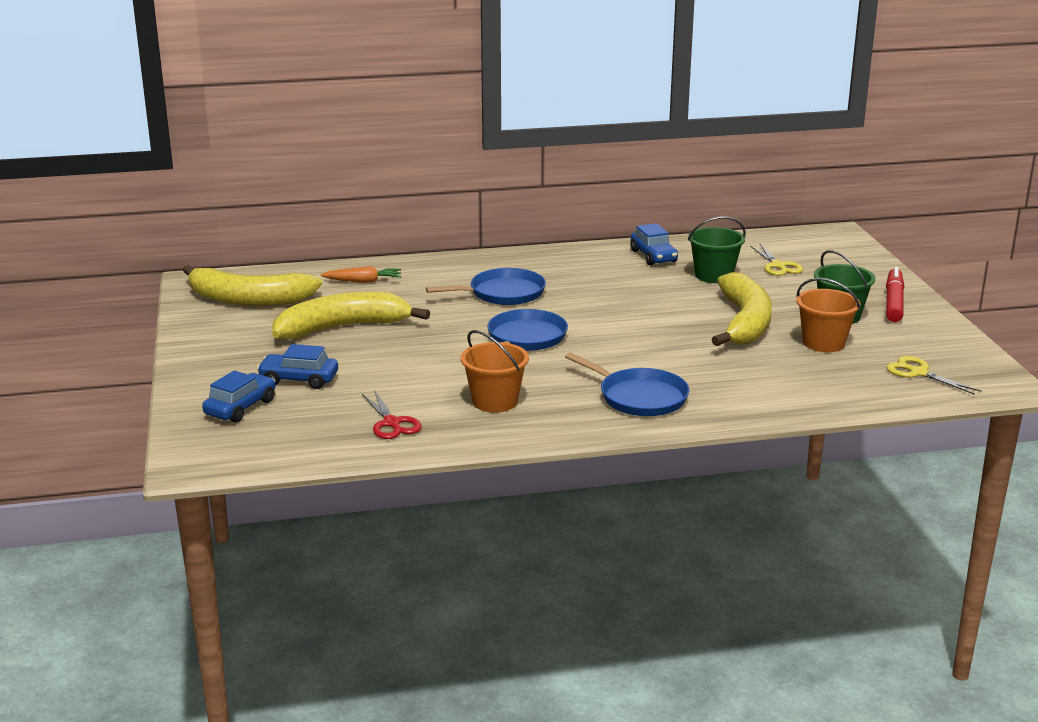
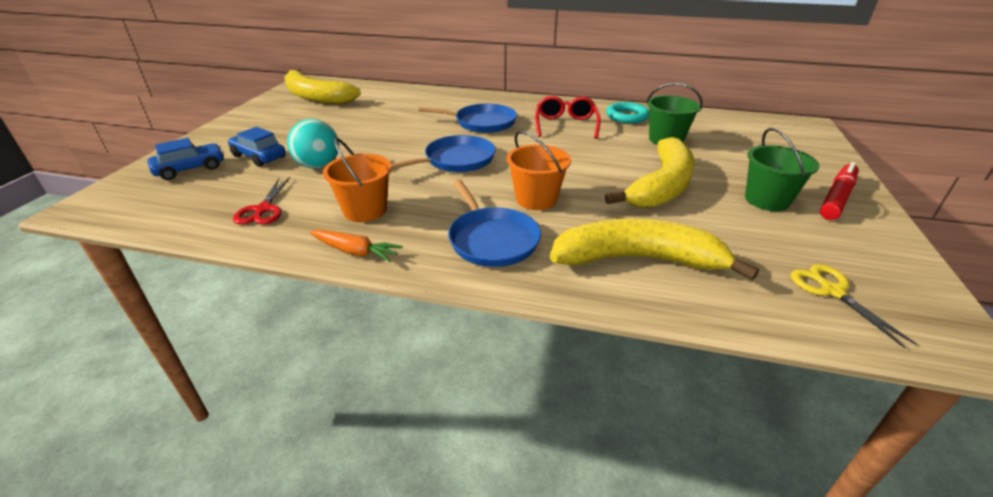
camera: 25 degrees right, 10 degrees up
(343, 327) = (343, 126): yellow banana -> yellow banana (638, 259)
(363, 281) = (400, 98): orange carrot -> orange carrot (355, 251)
(383, 374) = (318, 166): none -> turquoise ball
(598, 278) = (566, 125): none -> red glasses
(653, 256) = (627, 116): blue car -> turquoise ring
(778, 266) = (732, 142): yellow scissors -> none
(823, 343) = (731, 225): orange bucket -> orange bucket (536, 199)

